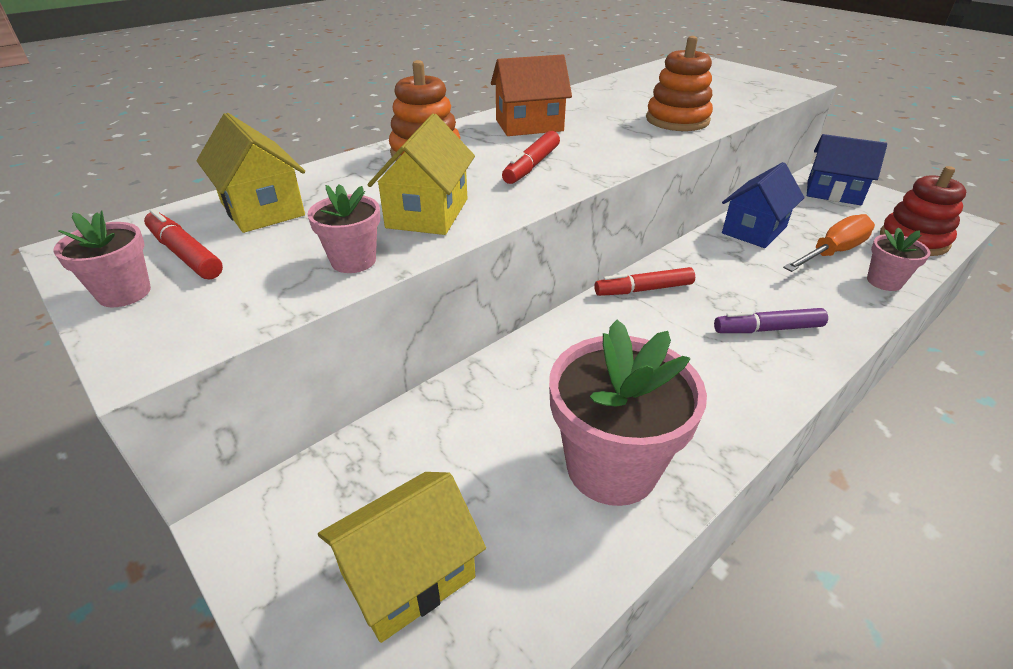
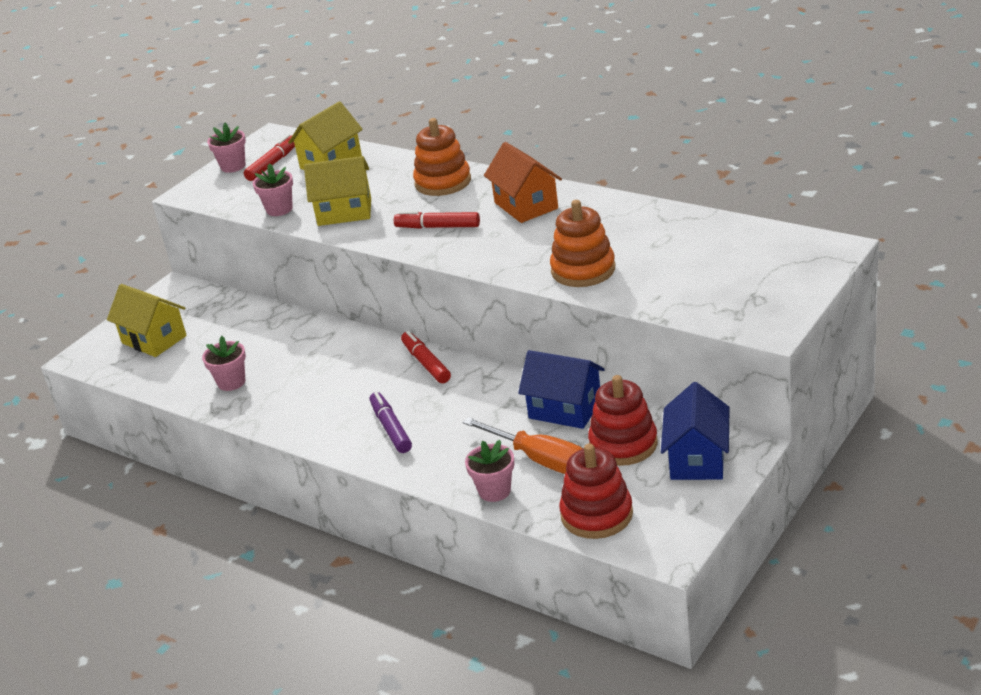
camera: 80 degrees right, 5 degrees down
(611, 467) = (231, 382): pink flower pot -> pink flower pot, size x0.51
(811, 215) = (623, 444): none -> red stacking toy

